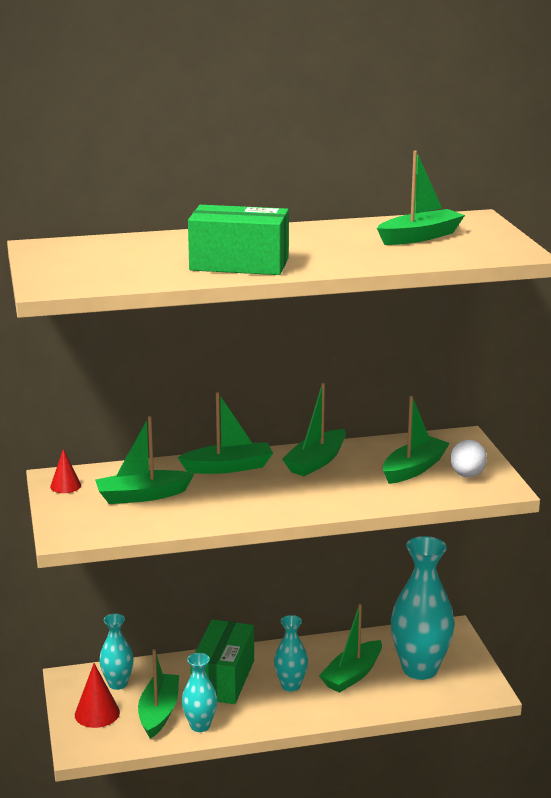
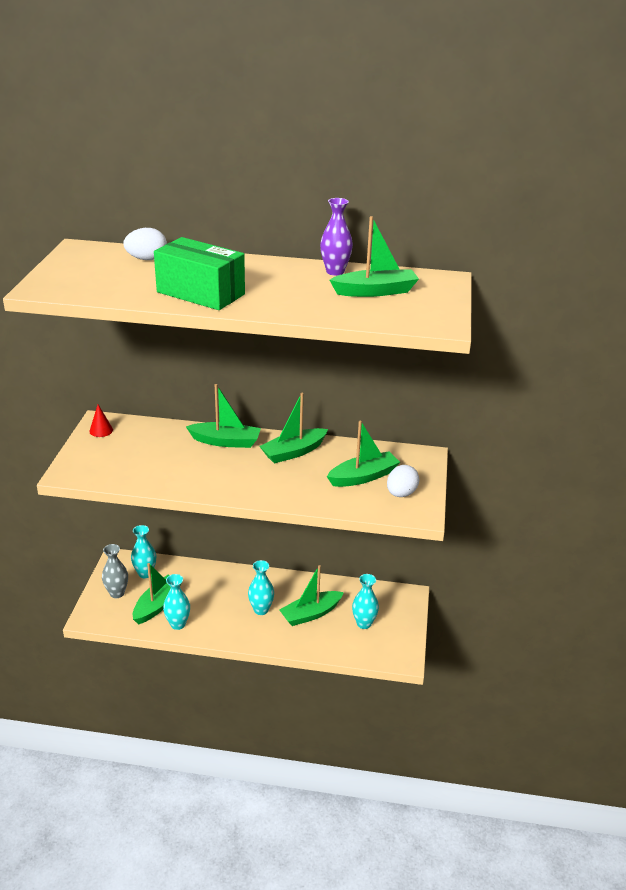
camera: 20 degrees right, 10 degrees up
(97, 713) = (117, 593): red cone -> grey vase
(135, 245) = (147, 259): none -> white egg
(142, 496) = (145, 452): green boat -> none
(223, 679) = (218, 590): green box -> none
(357, 227) = (335, 272): none -> purple vase
(420, 669) = (364, 623): turquoise vase -> turquoise vase, size x0.53

